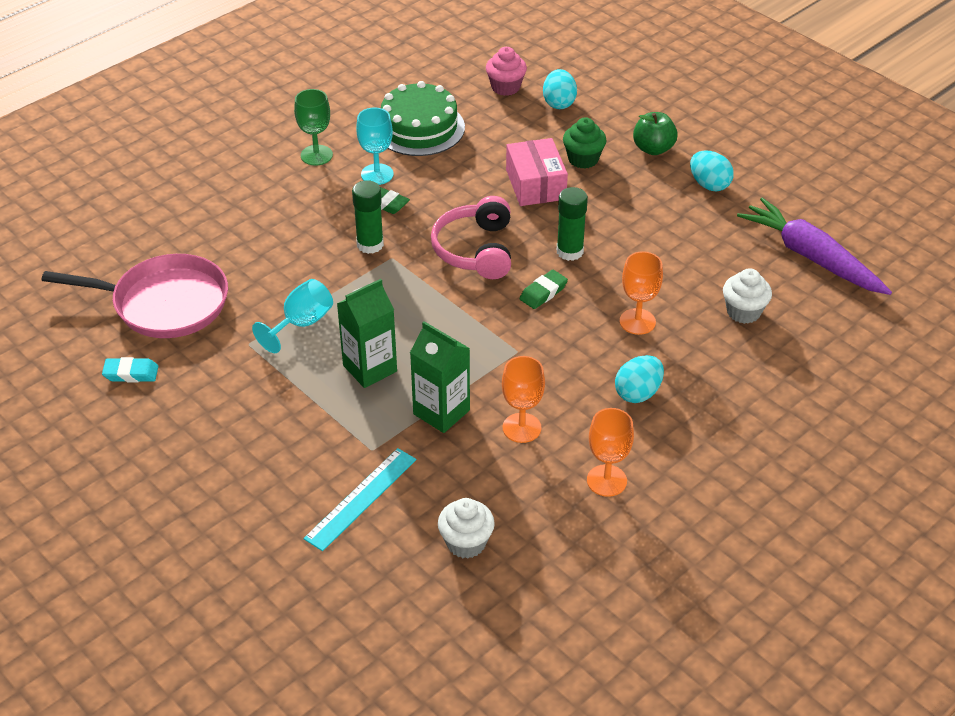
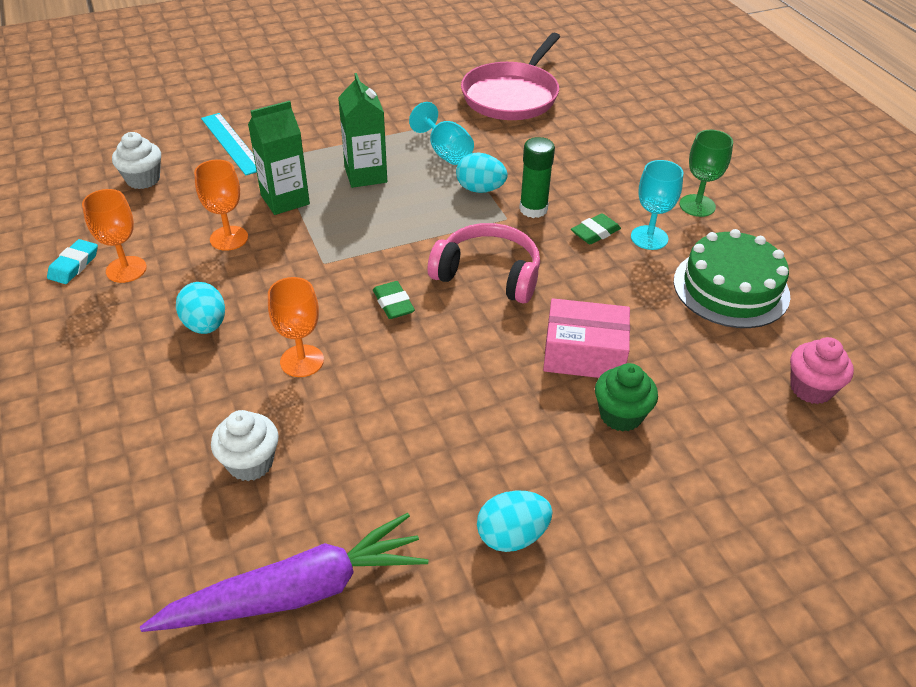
camera: 110 degrees right, 0 degrees up
(131, 373) = (440, 73): turquoise eraser -> turquoise eraser (74, 265)
(559, 103) = (762, 433): turquoise egg -> turquoise egg (480, 189)
(570, 251) = (447, 344): green glue stick -> none
(653, 149) = (621, 501): green apple -> none

